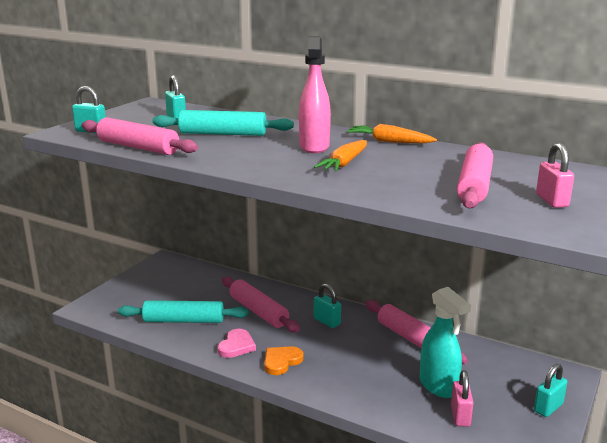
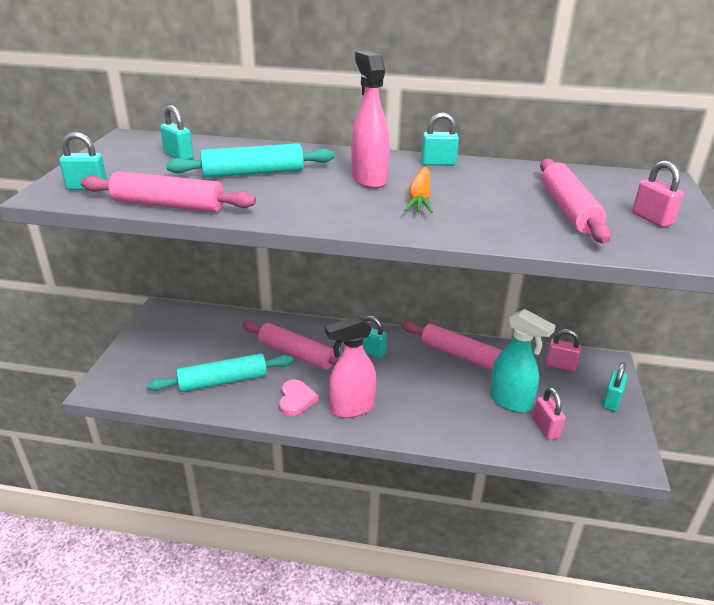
camera: 20 degrees left, 10 degrees up
(281, 361) = (351, 408): orange heart -> pink spray bottle
(389, 142) = (438, 163): orange carrot -> turquoise padlock
(512, 366) = (560, 365): none -> pink padlock

